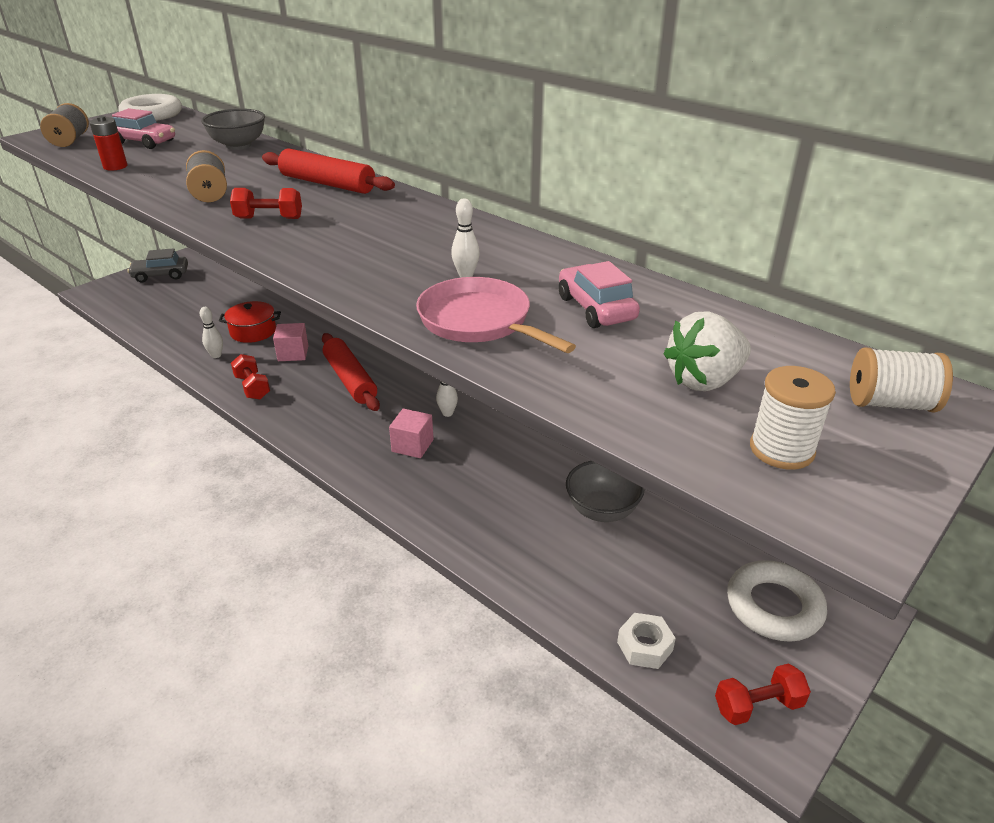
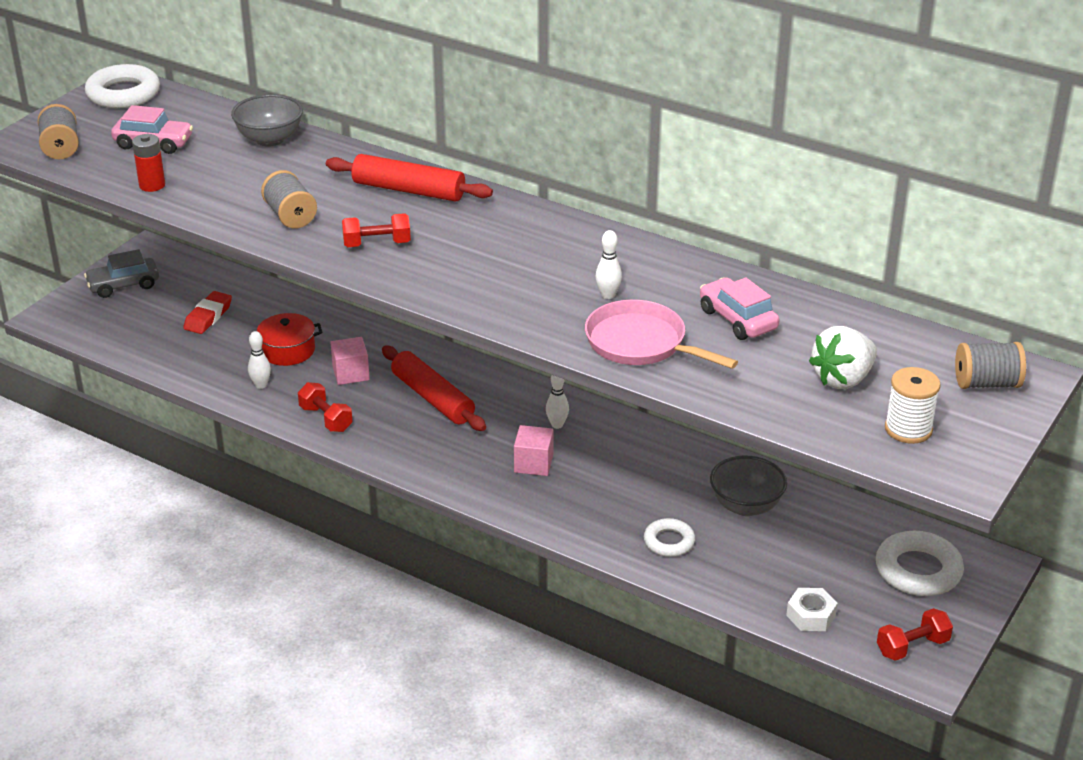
camera: 10 degrees left, 0 degrees up
(208, 302) = (208, 316): none -> red eraser
(514, 539) = (669, 542): none -> white ring
(890, 403) = (986, 383): white spool -> grey spool

